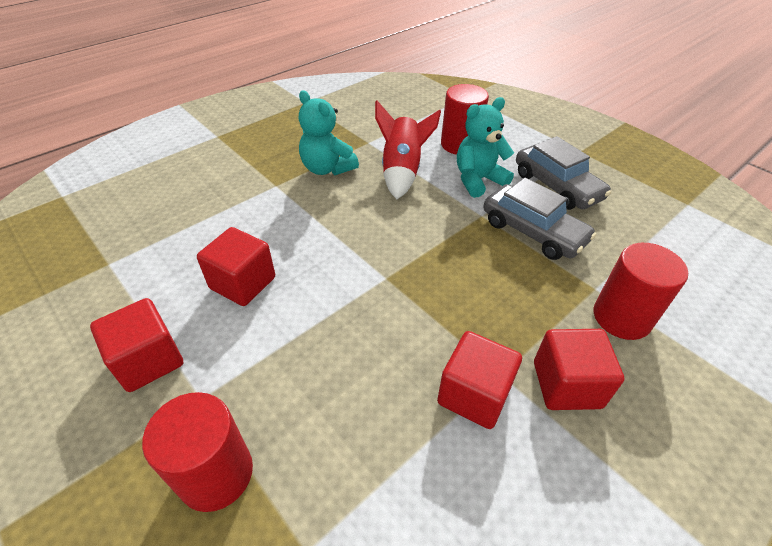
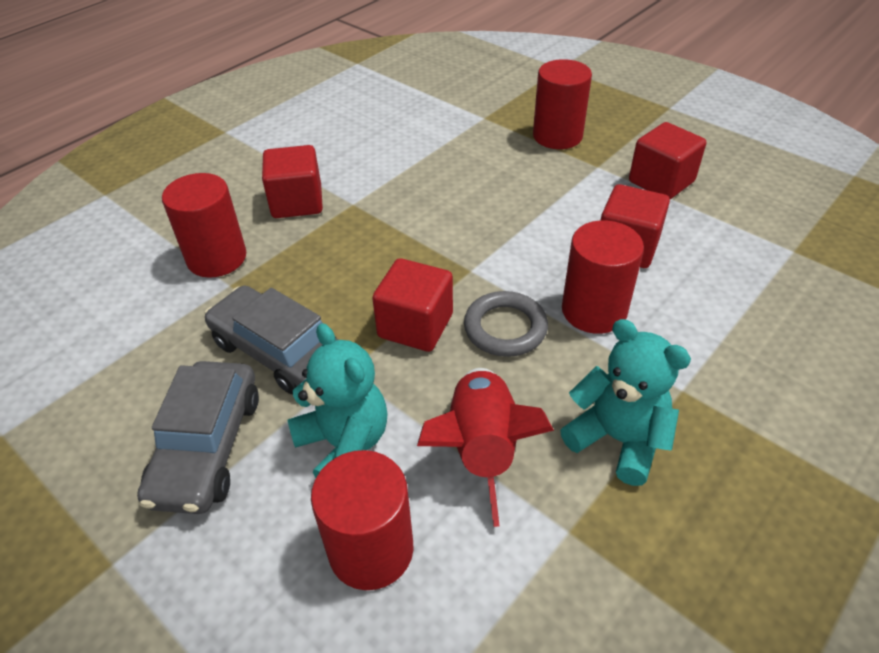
camera: 175 degrees right, 0 degrees up
(302, 234) = (594, 310): none -> red cylinder
(370, 229) = (505, 328): none -> grey ring
(474, 394) = (378, 189): red cube -> red cube (415, 326)
(478, 180) = (344, 444): turquoise teddy bear -> turquoise teddy bear turned 90 degrees counterclockwise
(557, 186) = (207, 447): grey car -> grey car turned 135 degrees counterclockwise

